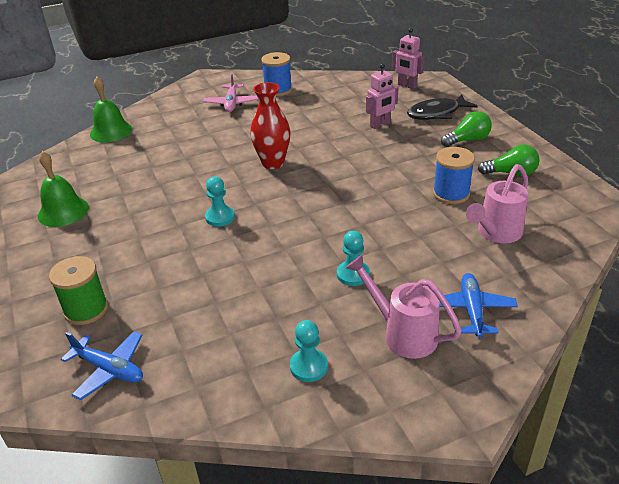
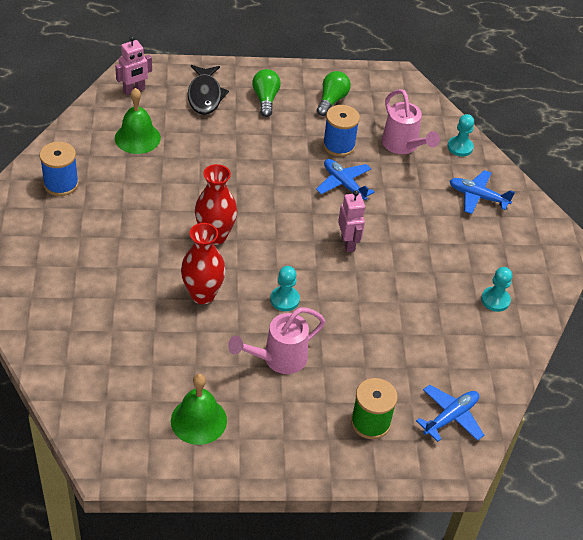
camera: 75 degrees left, 10 degrees up
(111, 131) = (45, 351): green bell -> green bell (137, 138)
(201, 176) = (202, 295): none -> red vase
(231, 103) = (61, 230): pink plane -> none
(353, 274) = (410, 242): turquoise pawn -> turquoise pawn (460, 147)
(380, 125) = (198, 139): pink robot -> pink robot (348, 243)
(398, 211) = (344, 184): none -> blue plane
(403, 334) = (485, 240): pink watering can -> pink watering can (278, 359)

